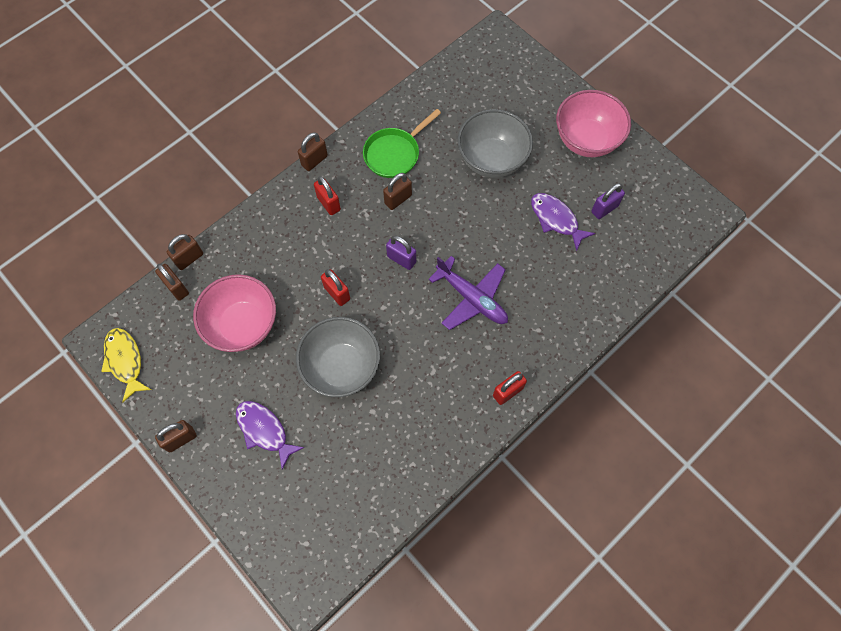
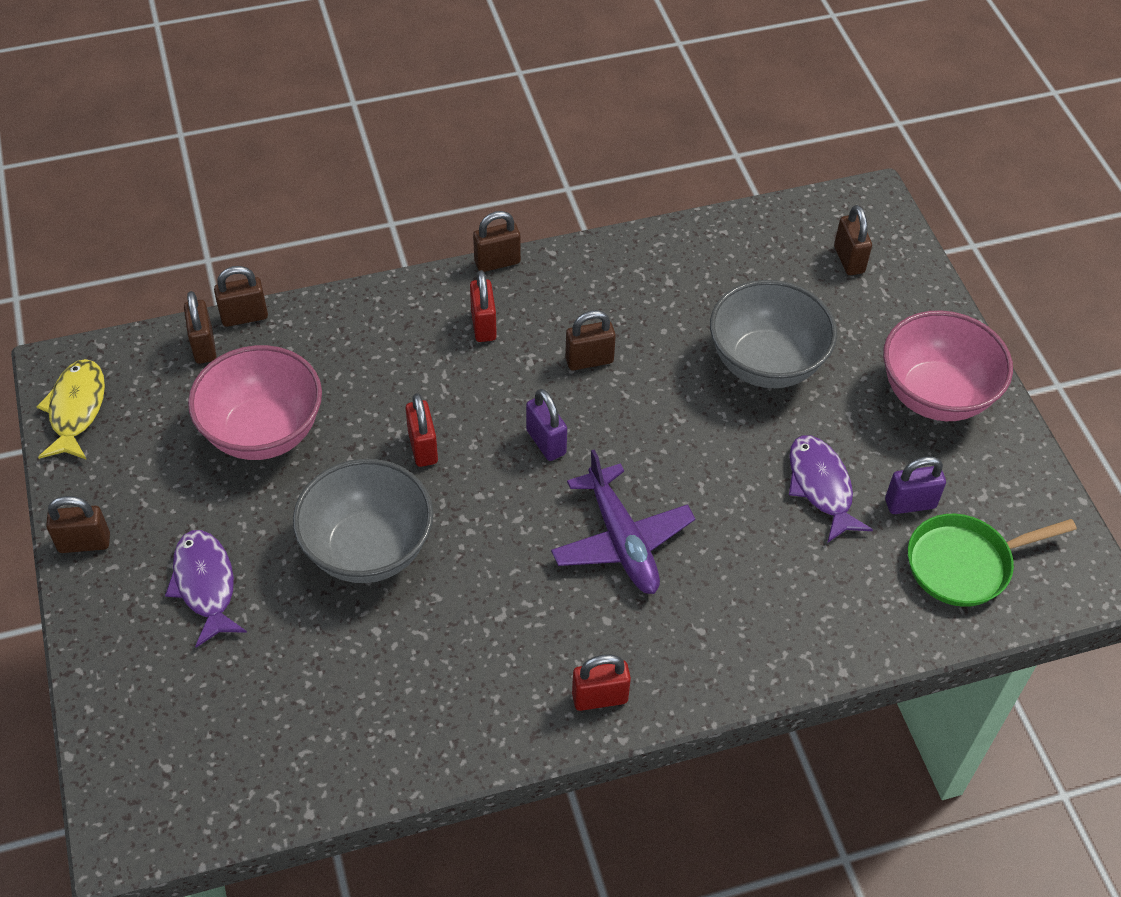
camera: 25 degrees right, 15 degrees down
(394, 153) = (620, 298): green pan -> green pan (964, 564)
(503, 77) = (849, 260): none -> brown padlock

